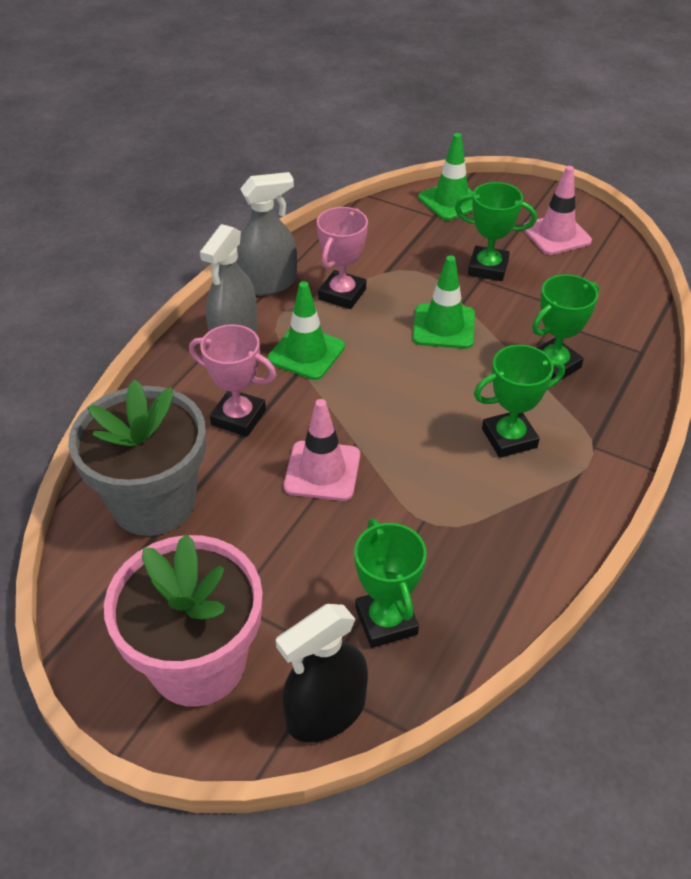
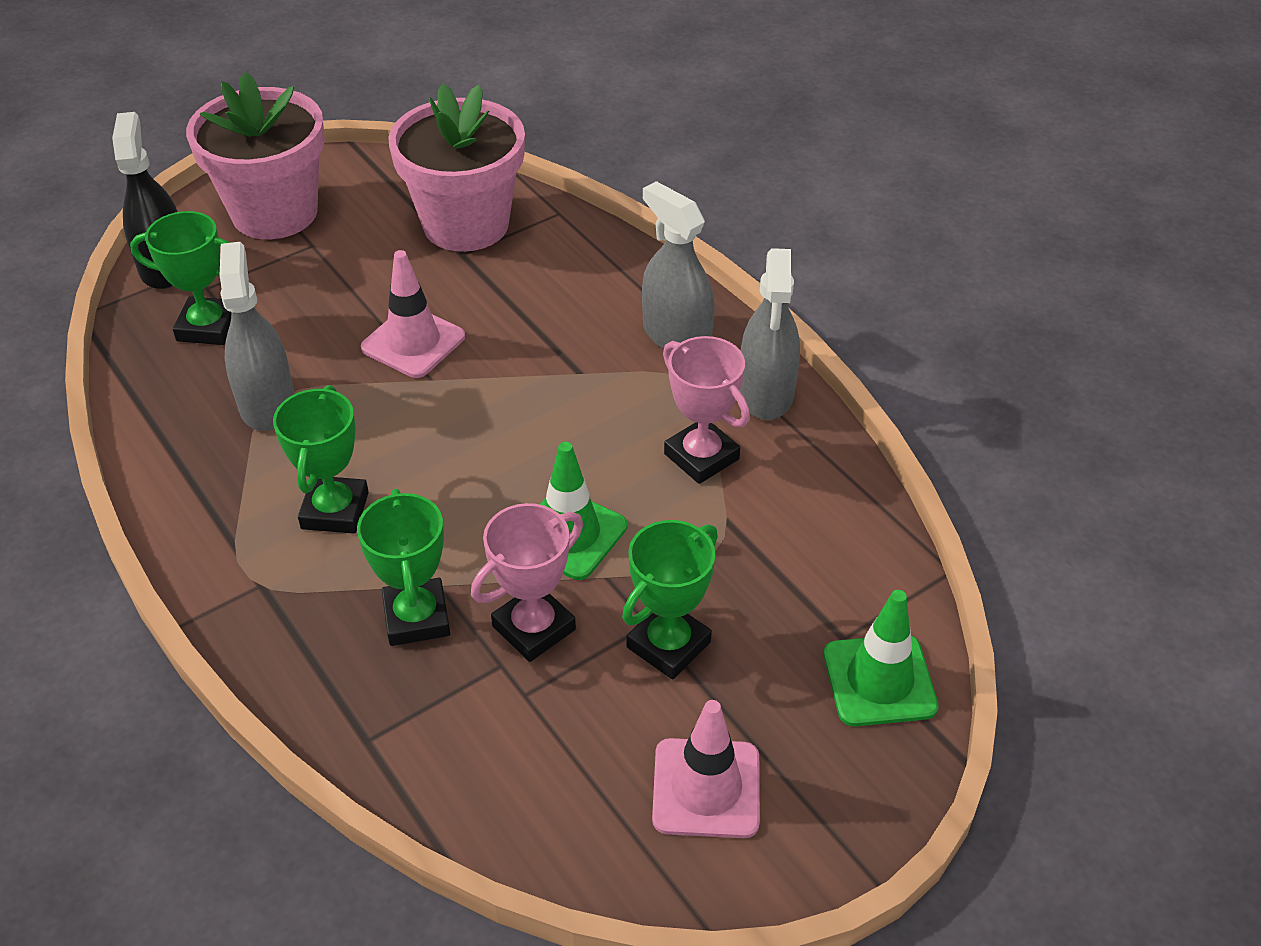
camera: 115 degrees right, 0 degrees up
(153, 502) = (466, 224): grey flower pot -> pink flower pot
(238, 417) = (537, 304): pink trophy -> pink trophy (533, 628)
(306, 353) = (606, 386): green traffic cone -> none
(443, 528) = (267, 403): none -> grey spray bottle

